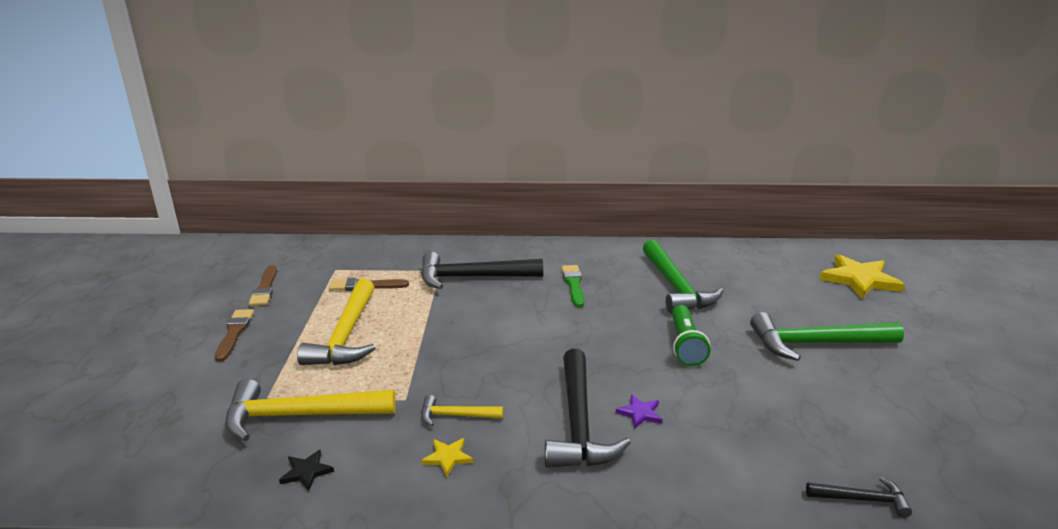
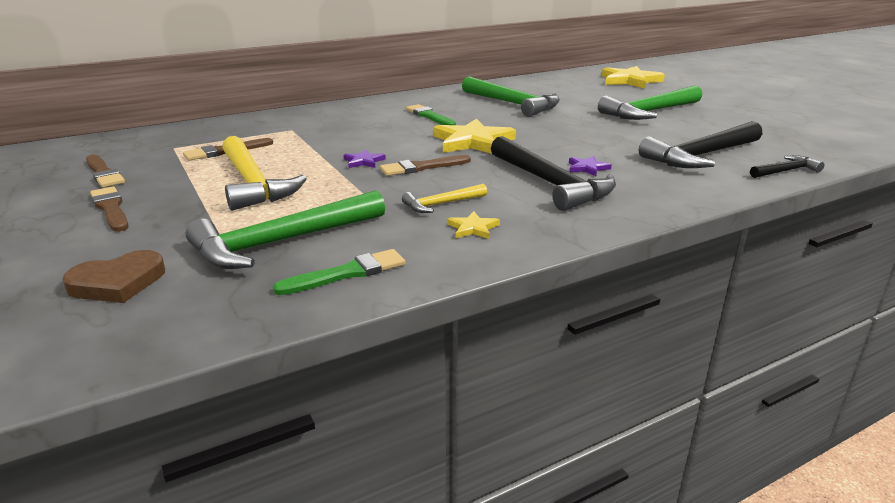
camera: 30 degrees left, 0 degrees up
(171, 417) = (118, 282): none -> brown heart
(301, 416) = (283, 242): yellow hammer -> green hammer
(306, 472) = (347, 273): black star -> green brush
(452, 334) = (364, 161): none -> purple star
(473, 277) = (332, 128): black hammer -> black hammer (701, 155)
(491, 359) = (422, 167): none -> brown brush
(573, 336) = (473, 142): none -> yellow star
(685, 345) = (565, 129): green flashlight -> none

